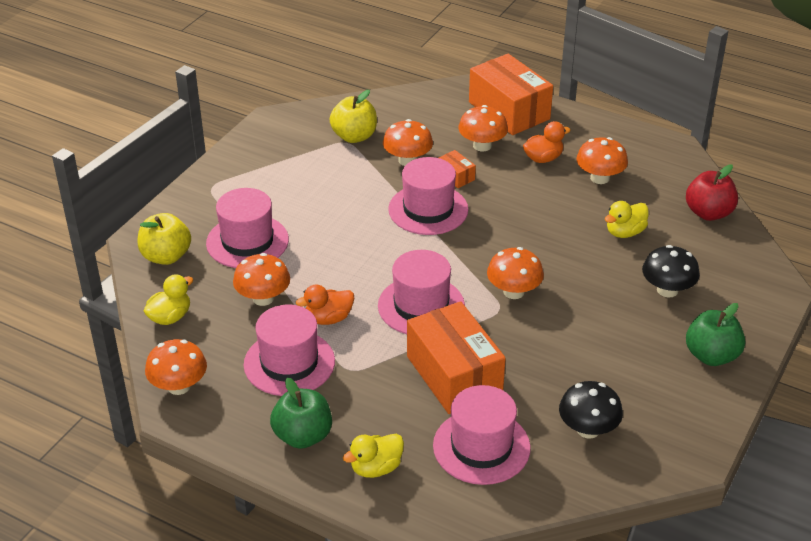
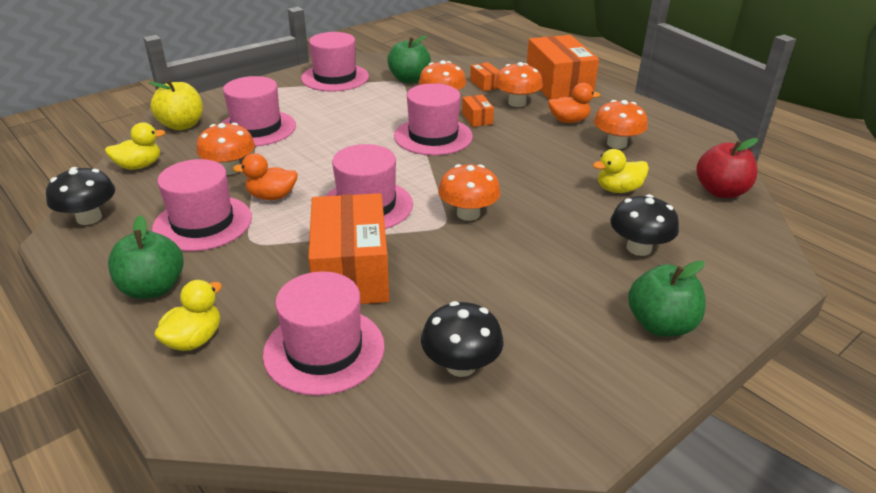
camera: 20 degrees right, 5 degrees down
(179, 386) = (89, 218): orange mushroom -> black mushroom
(274, 152) = (335, 77): none -> pink hat
(354, 136) = (409, 79): yellow apple -> green apple
(376, 468) = (194, 339): yellow duck -> yellow duck turned 135 degrees clockwise
(436, 126) = (485, 84): none -> orange box

